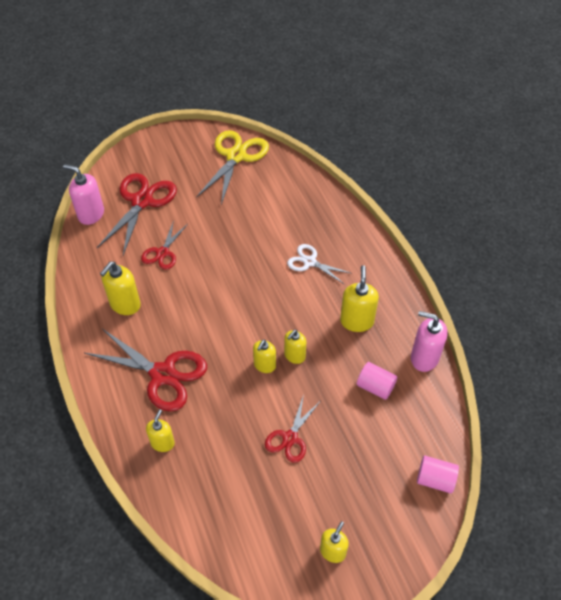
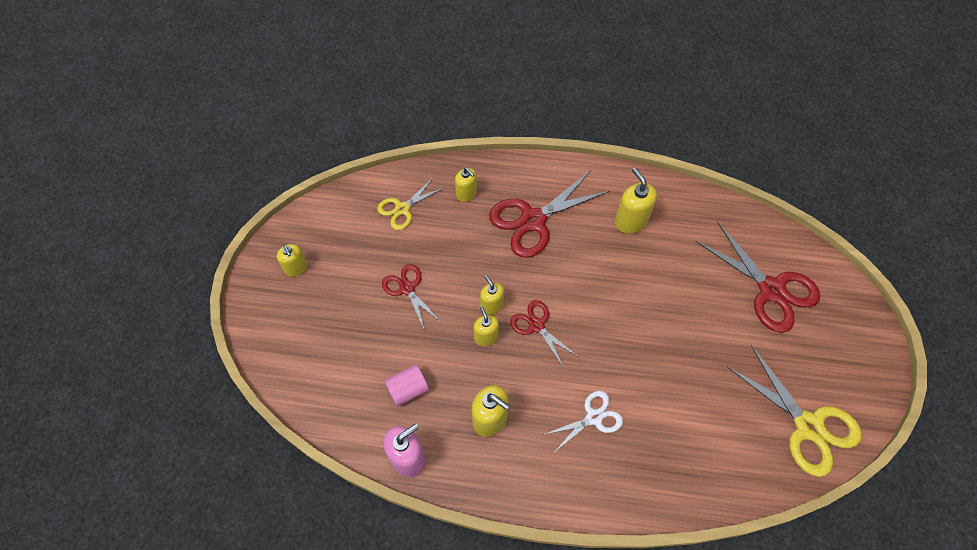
camera: 120 degrees right, 10 degrees up
(91, 214) = (772, 235): pink soap dispenser -> none
(162, 253) = (682, 279): red scissors -> red scissors (536, 325)
(210, 491) = (402, 209): none -> yellow scissors
(435, 479) = (291, 382): pink cylinder -> none

